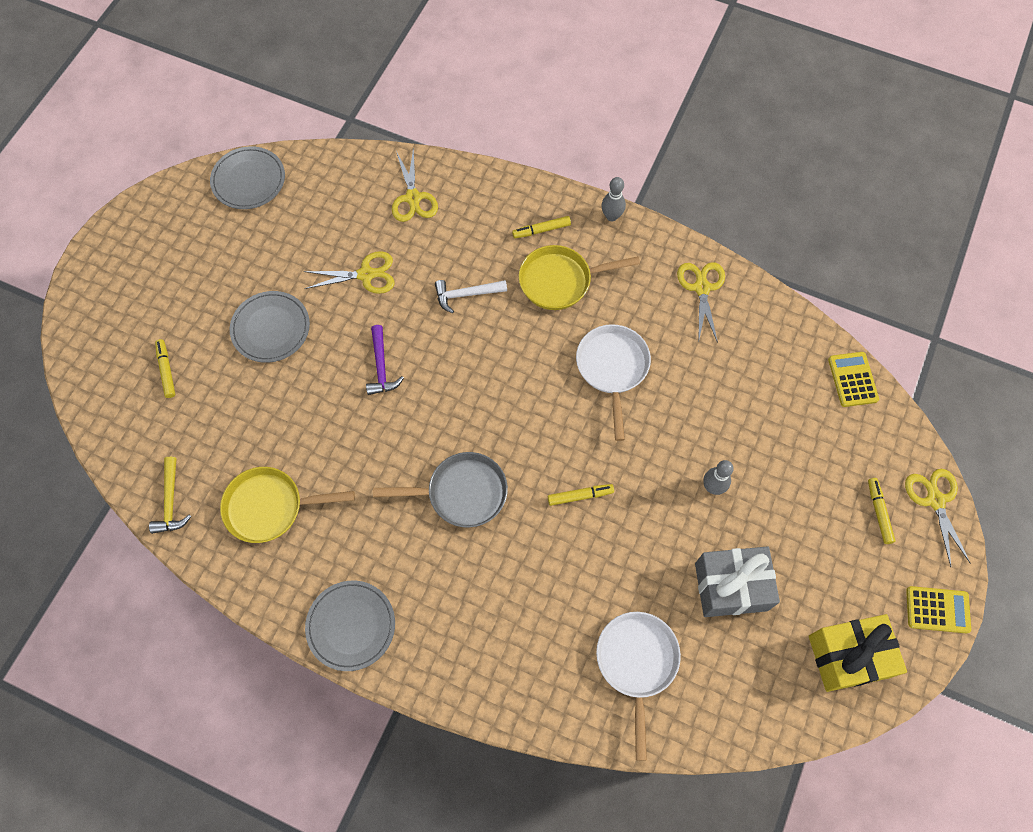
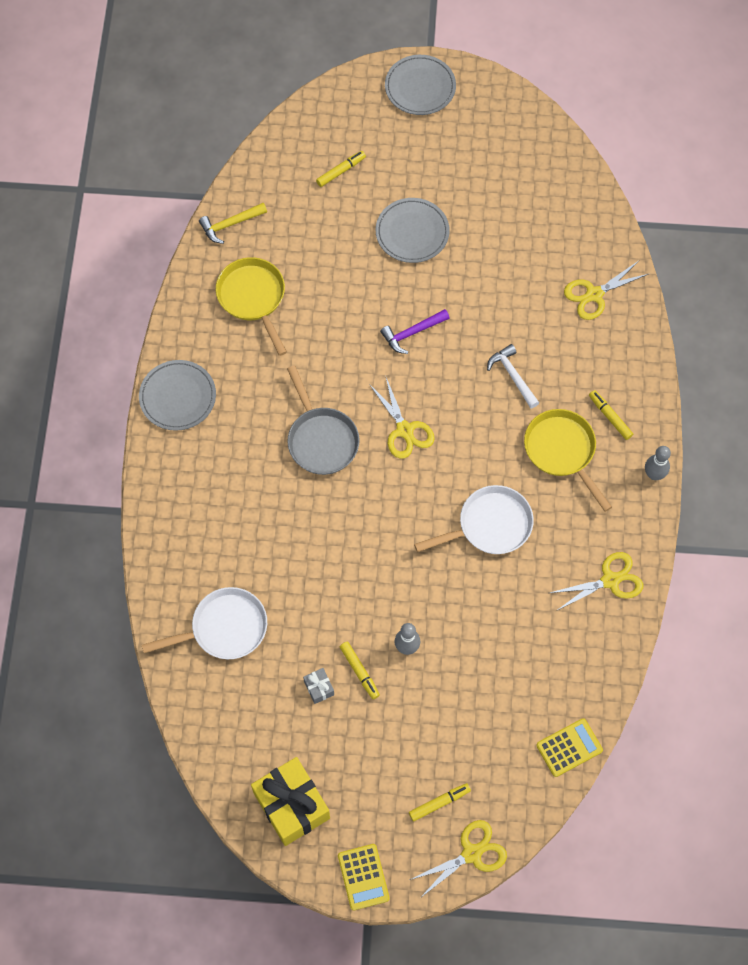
camera: 70 degrees right, 0 degrees up
(248, 180) = (550, 154): grey plate -> grey plate (420, 87)
(366, 274) = (497, 286): yellow scissors -> yellow scissors (404, 430)
(579, 496) = (355, 536): yellow marker -> yellow marker (359, 671)
(731, 587) = (319, 688): grey gift -> grey gift, size x0.43

